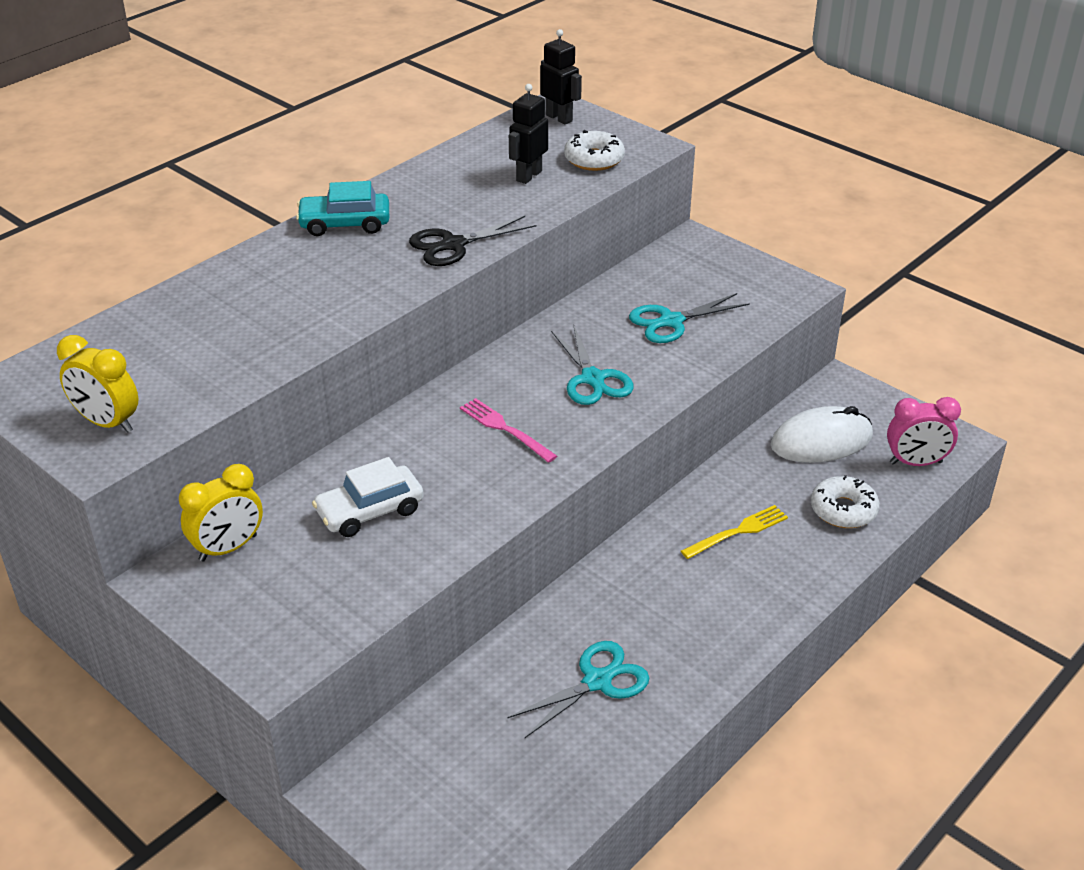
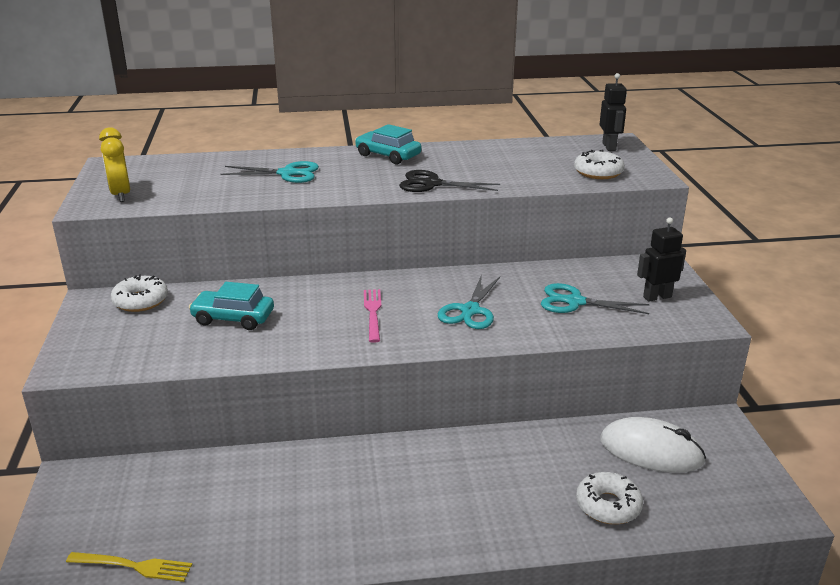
camera: 40 degrees right, 10 degrees down
(228, 548) = (140, 301): yellow clock -> white donut
(370, 511) = (233, 318): white car -> turquoise car
(528, 176) = (538, 167): black robot -> black robot (657, 297)
(597, 681) = (282, 510): turquoise scissors -> turquoise scissors (287, 173)
(738, 531) = (504, 475): yellow fork -> yellow fork (134, 566)
(915, 463) = (718, 506): pink clock -> none

